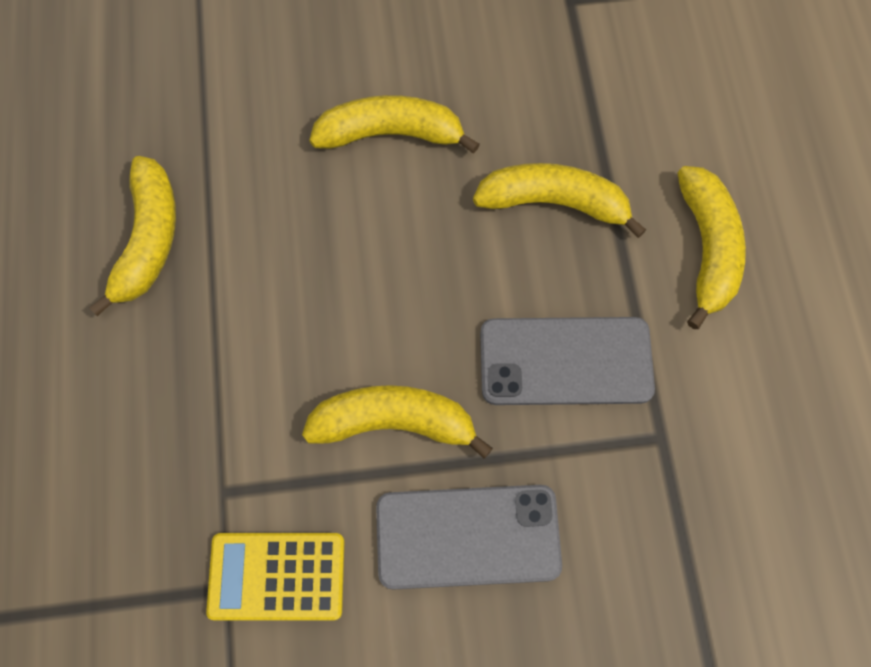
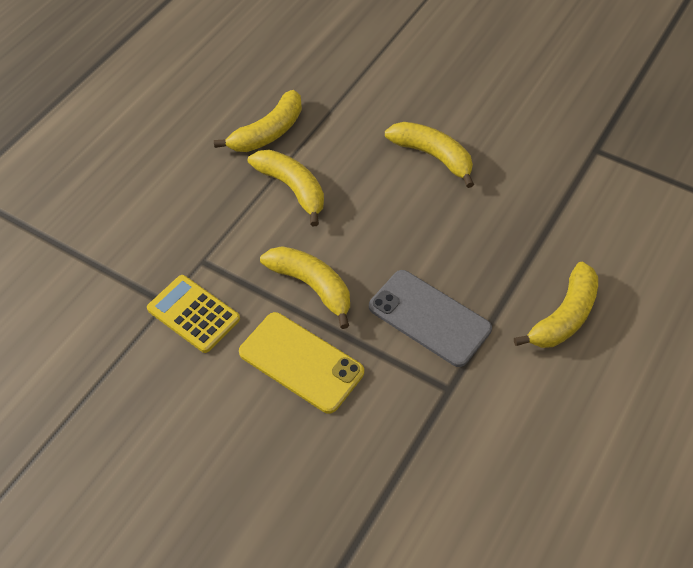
camera: 40 degrees right, 15 degrees down
(468, 536) = (301, 362): grey phone -> yellow phone
(554, 203) = (494, 240): yellow banana -> yellow banana (292, 188)

